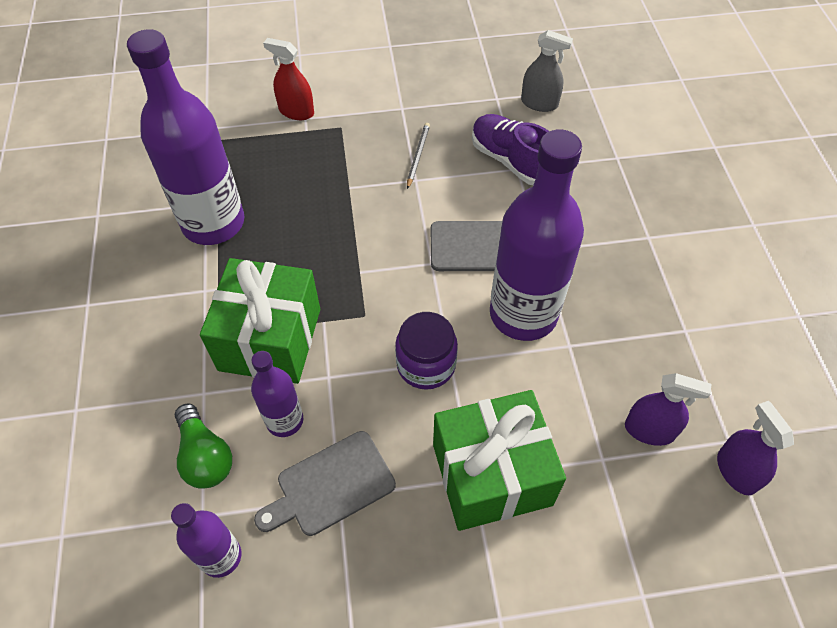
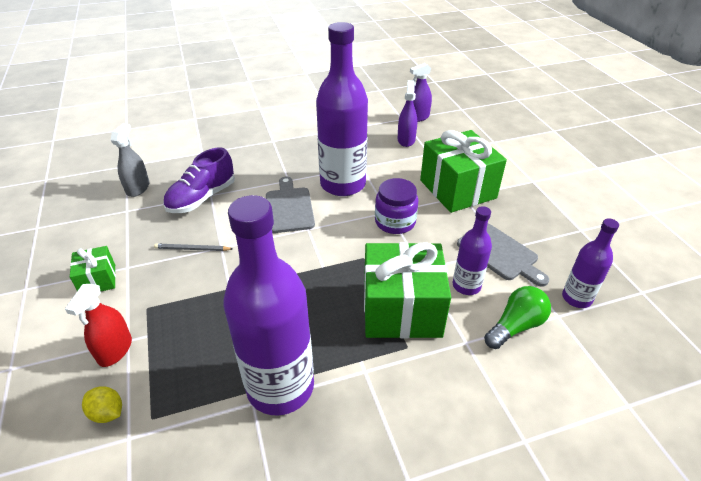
camera: 100 degrees left, 15 degrees down
(234, 114) = (107, 413): none -> yellow lemon
(388, 90) = (98, 280): none -> green gift

